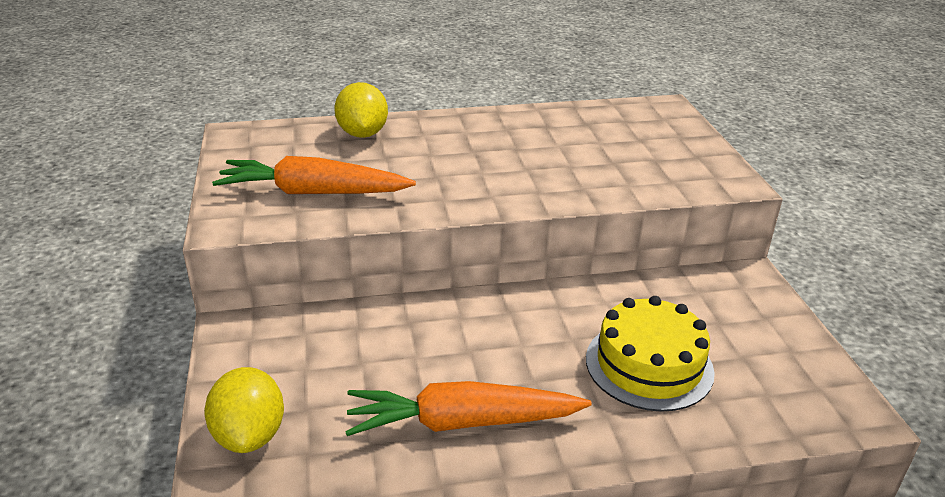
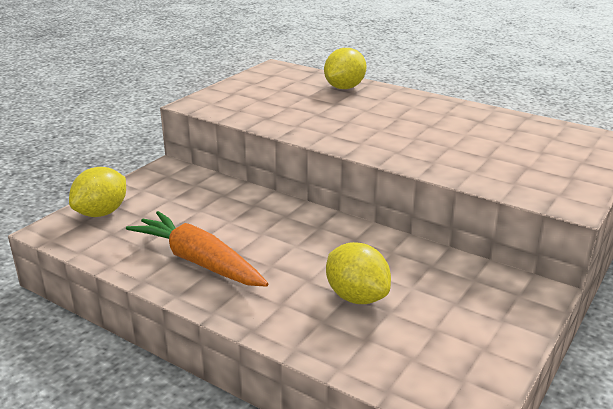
camera: 45 degrees right, 5 degrees down
(313, 192) = (262, 105): orange carrot -> none
(649, 365) = (356, 297): yellow cake -> yellow lemon

